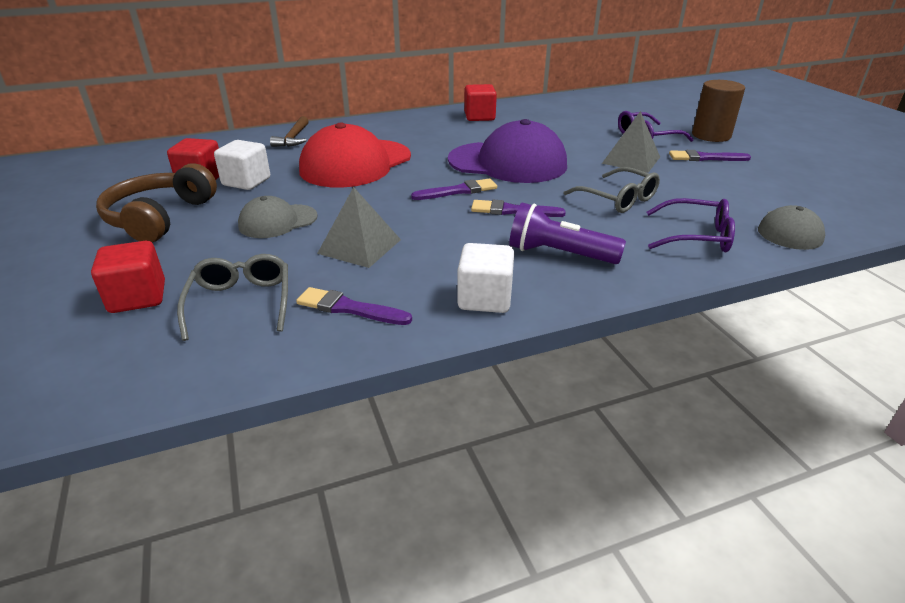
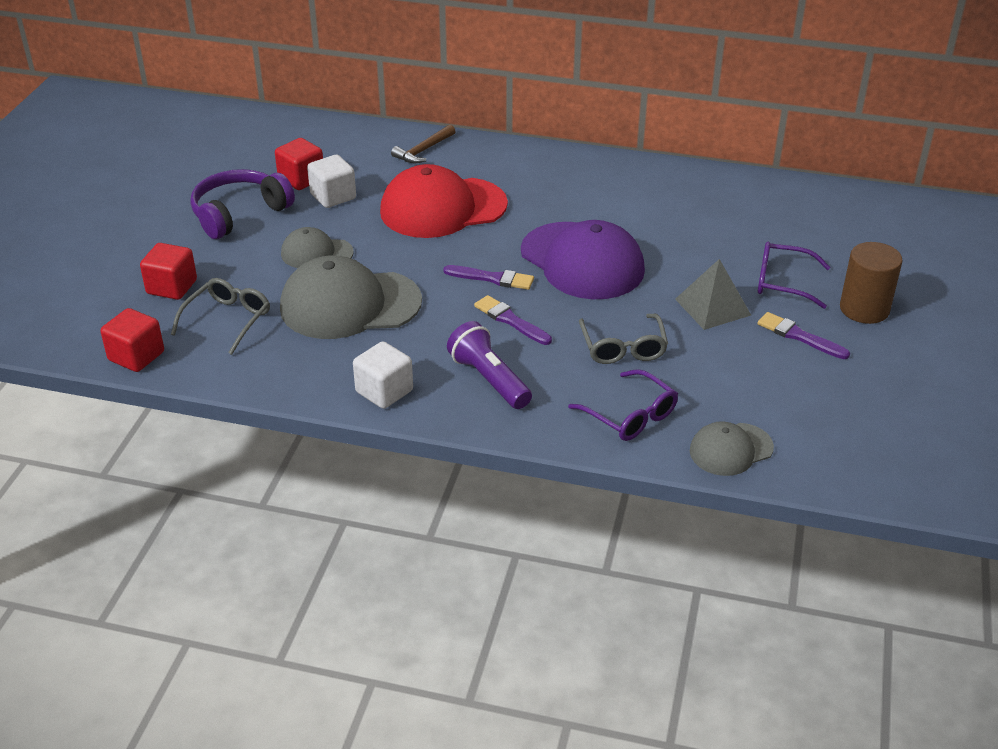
camera: 35 degrees right, 5 degrees up
(159, 217) = (239, 213): brown headphones -> purple headphones
(349, 308) = (288, 356): purple brush -> none
(359, 246) = (350, 305): grey pyramid -> grey cap
(479, 117) = (640, 183): red cube -> red cube (136, 356)

